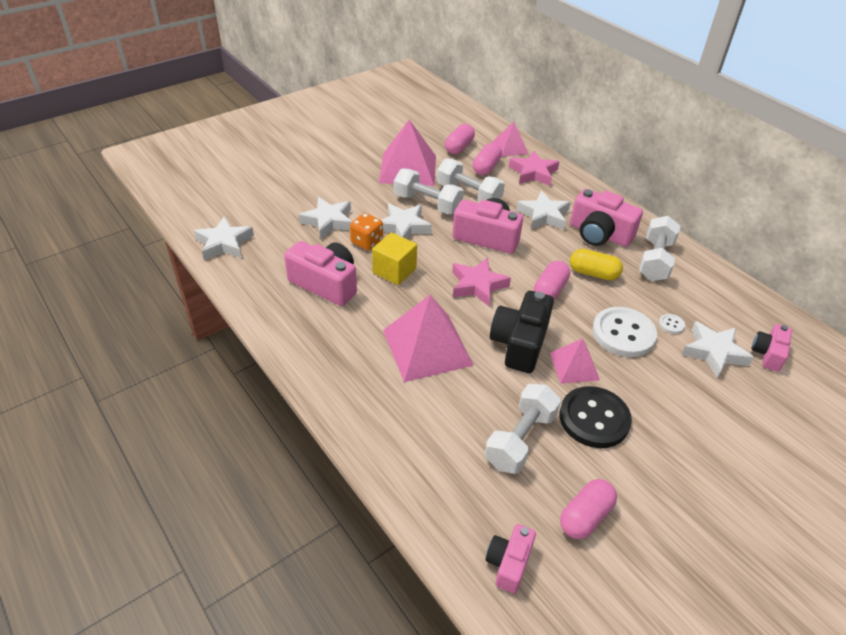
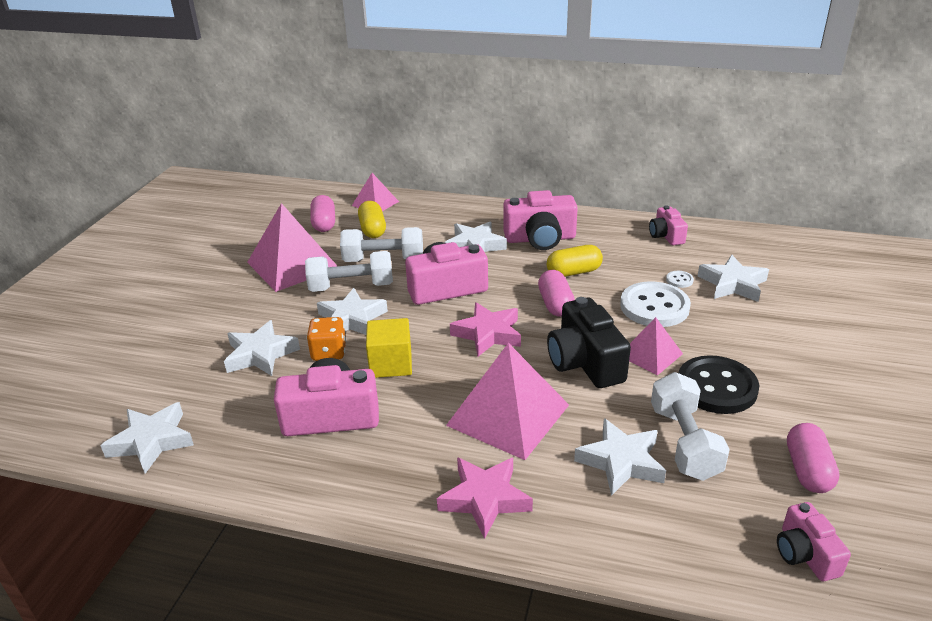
camera: 35 degrees left, 10 degrees down
(462, 423) = (621, 461): none -> white star
(486, 167) = (373, 230): pink capsule -> yellow capsule
(533, 173) = (423, 215): pink star -> pink star (485, 499)
(655, 260) = (608, 238): white dumbbell -> none
(768, 354) = (767, 265): pink camera -> pink camera (666, 236)

